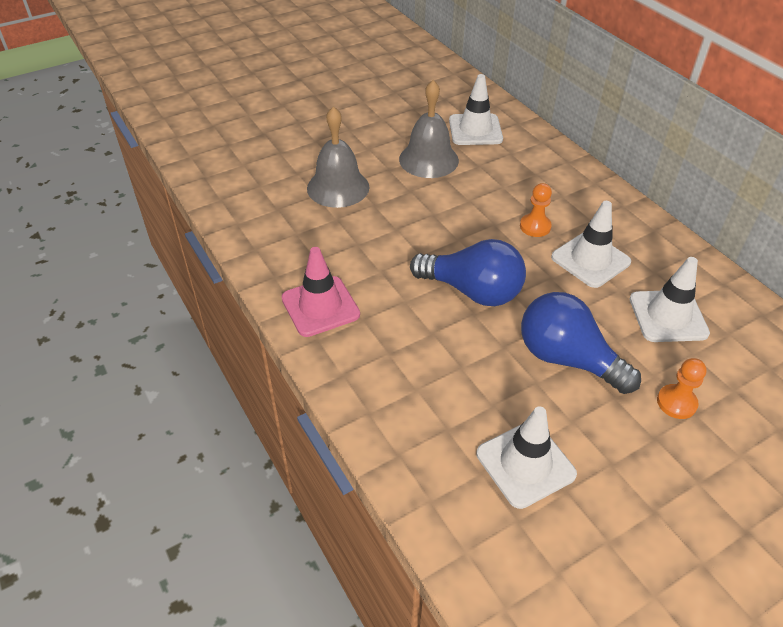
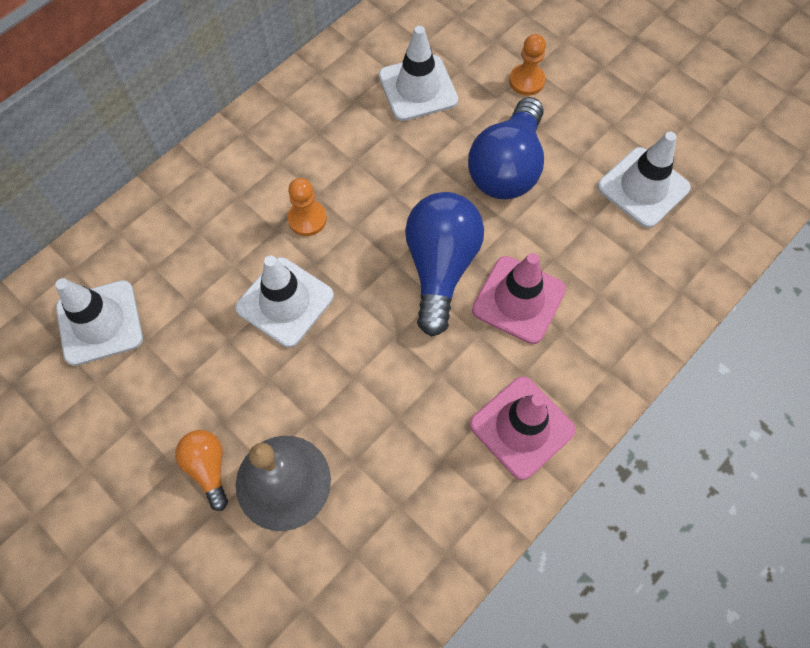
camera: 105 degrees left, 20 degrees up
(361, 160) = (208, 468): none -> orange light bulb
(428, 159) = (188, 371): grey bell -> none
(428, 332) = (518, 300): none -> pink traffic cone
(590, 260) = (351, 158): white traffic cone -> white traffic cone (285, 302)

